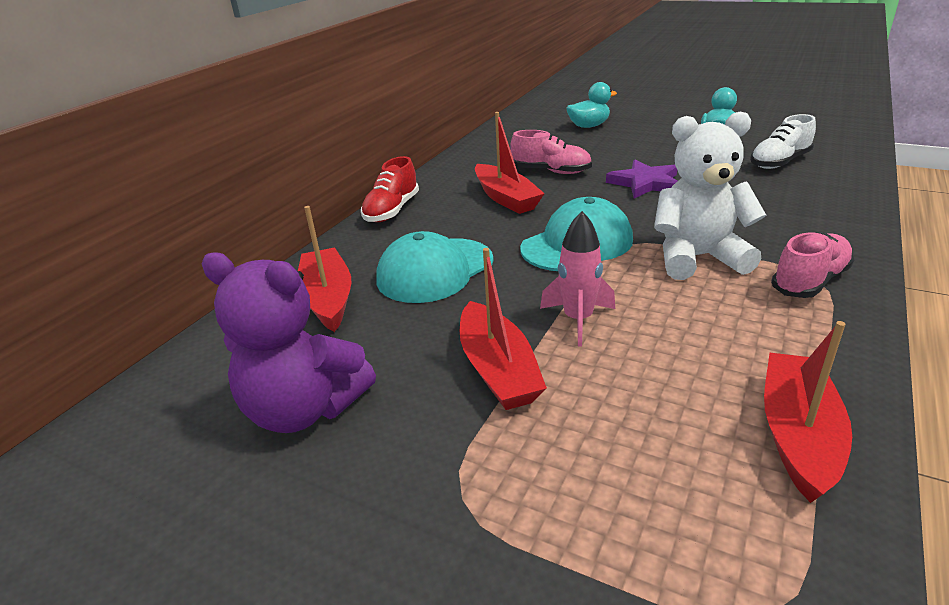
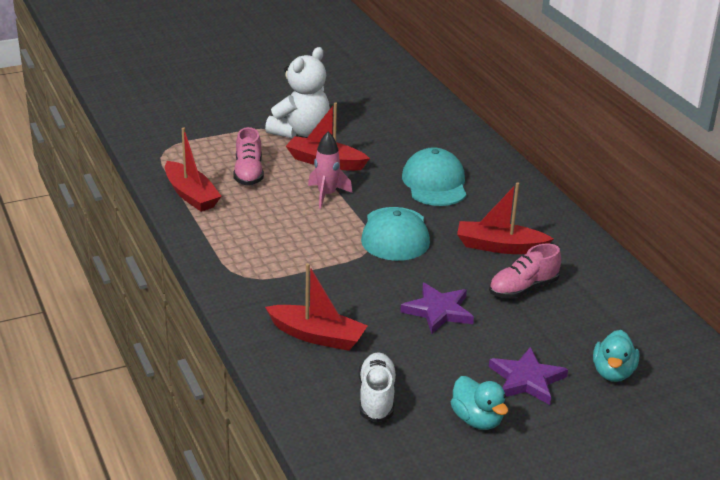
camera: 125 degrees right, 0 degrees up
(304, 409) = (367, 120): purple teddy bear -> none
(327, 298) = (450, 148): red boat -> red boat (317, 336)
(392, 210) = (542, 202): red shoe -> none
(650, 139) = (527, 379): none -> purple star
(697, 258) = (318, 258): white teddy bear -> white teddy bear (300, 132)
(810, 281) = (245, 272): pink shoe -> pink shoe (248, 173)

